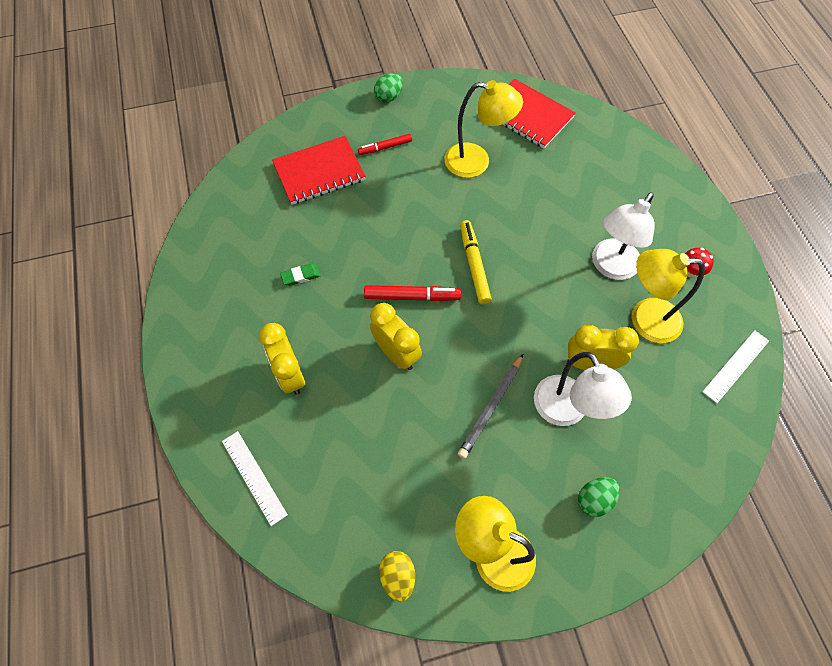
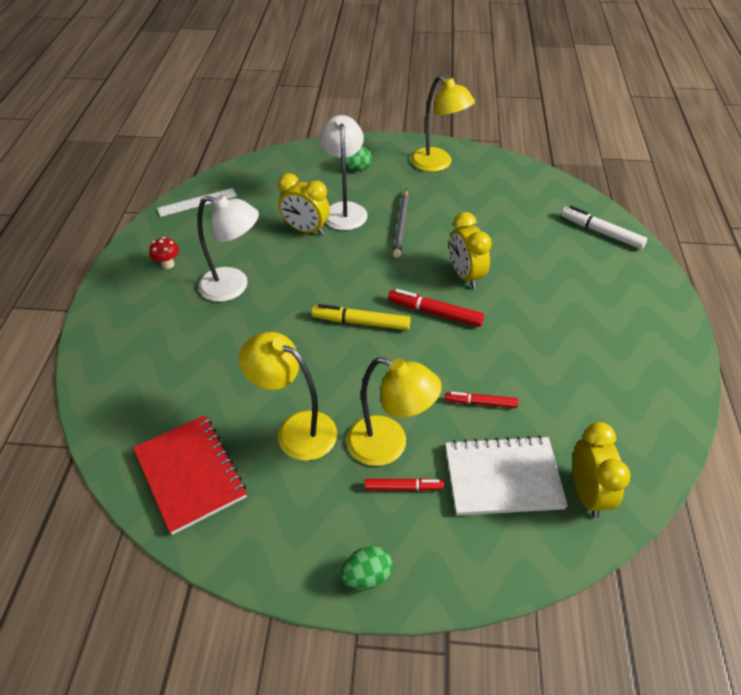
camera: 160 degrees left, 15 degrees down
(254, 477) = (601, 232): white ruler -> white marker
(290, 375) = (566, 284): yellow clock -> yellow clock (587, 493)
(301, 276) = (545, 360): green eraser -> none
(319, 172) = (502, 477): red notebook -> white notebook
(347, 221) = (480, 403): none -> red marker
(398, 576) = (504, 168): yellow egg -> none
(474, 265) = (361, 322): yellow marker -> yellow marker turned 90 degrees clockwise
(491, 407) = (401, 225): grey pencil -> grey pencil turned 135 degrees clockwise
(610, 267) = (233, 286): white lamp -> white lamp turned 45 degrees clockwise
(644, 319) = (238, 244): yellow lamp -> yellow lamp (388, 446)

